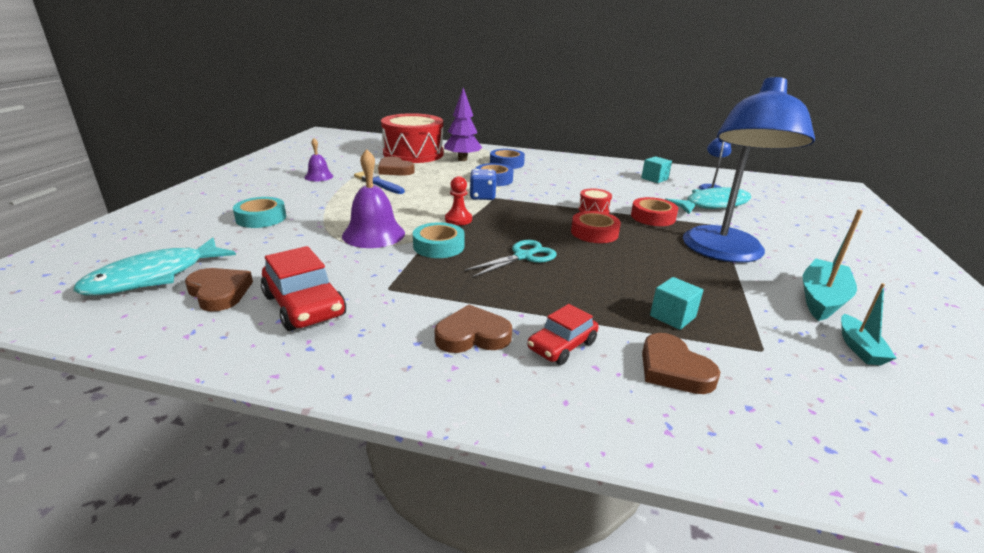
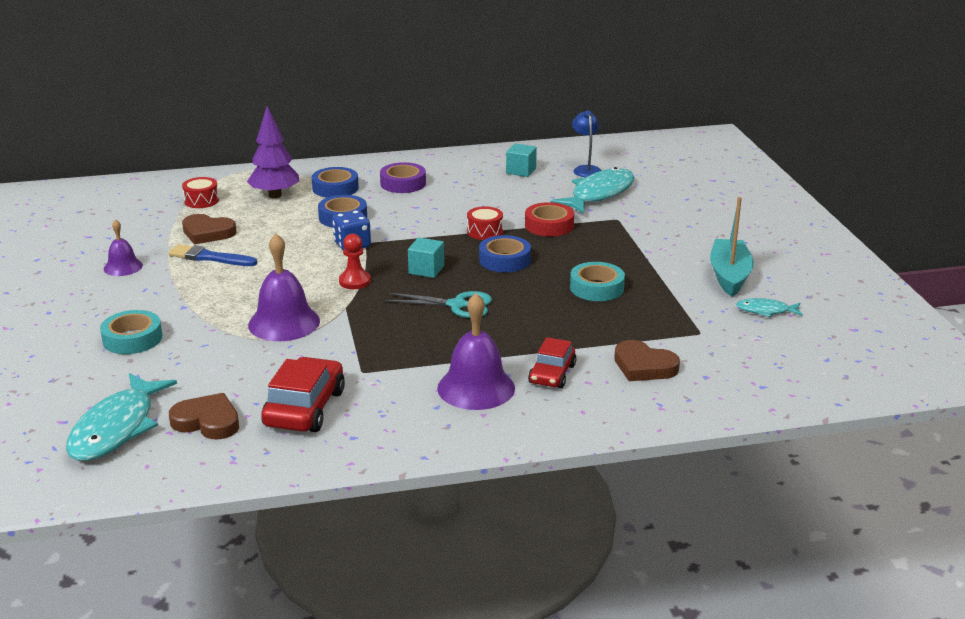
camera: 25 degrees left, 0 degrees up
(304, 305) = (304, 408): red car -> red car turned 105 degrees counterclockwise
(413, 154) = (201, 201): red drum -> red drum, size x0.40
(438, 246) = (365, 317): turquoise tape -> turquoise tape (596, 288)
(472, 335) = (476, 388): brown heart -> purple bell
(523, 256) = (457, 305): turquoise scissors -> turquoise scissors turned 75 degrees clockwise
(557, 169) = (403, 183): none -> purple tape
(594, 232) = (504, 260): red tape -> blue tape
(672, 317) = (622, 325): turquoise cube -> turquoise cube (426, 270)
(724, 253) = (634, 251): blue lamp -> none
(859, 348) = (766, 311): turquoise boat -> turquoise fish

